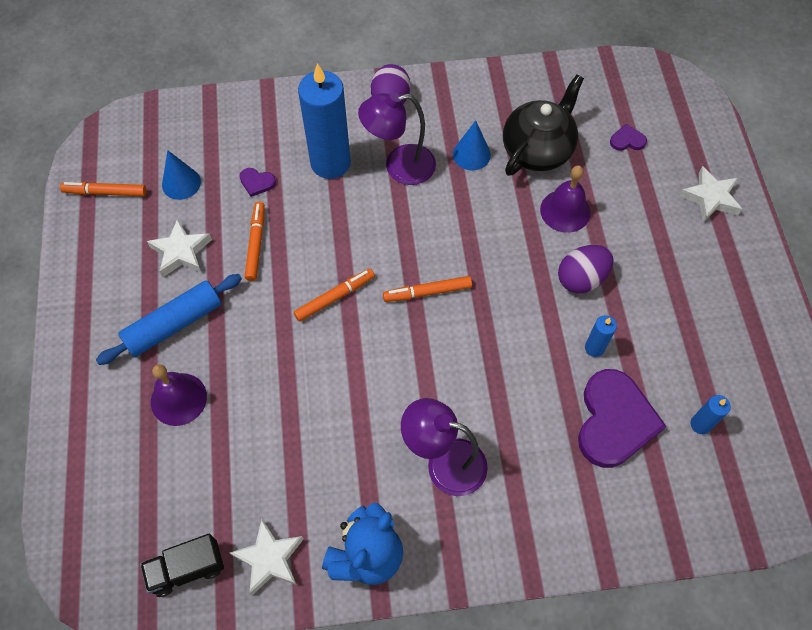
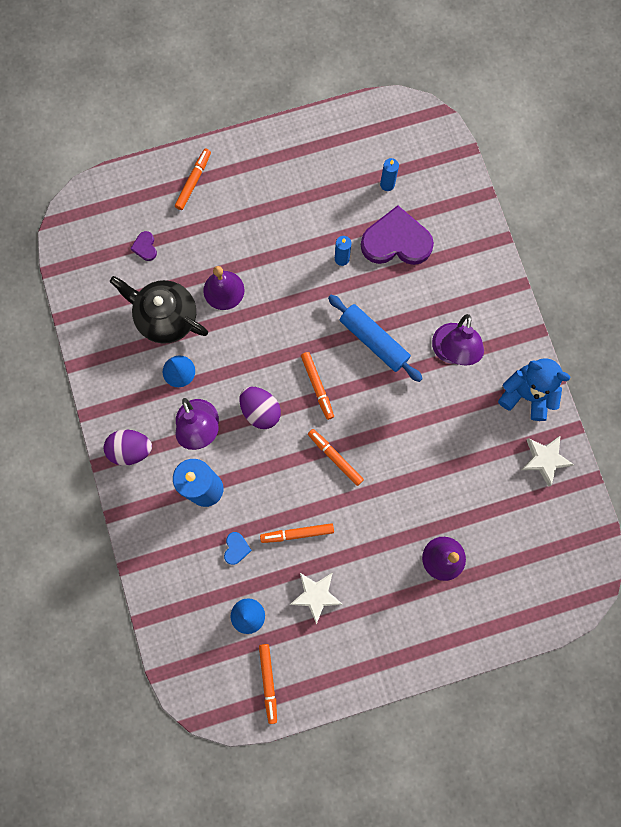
camera: 100 degrees left, 15 degrees up
(174, 325) = (383, 581): blue rolling pin -> blue rolling pin (374, 340)
(187, 569) = (564, 515): black truck -> none
(257, 182) = (236, 548): purple heart -> blue heart
(581, 279) = (284, 272): purple egg -> purple egg (260, 411)
(710, 198) = (193, 181): white star -> orange marker

